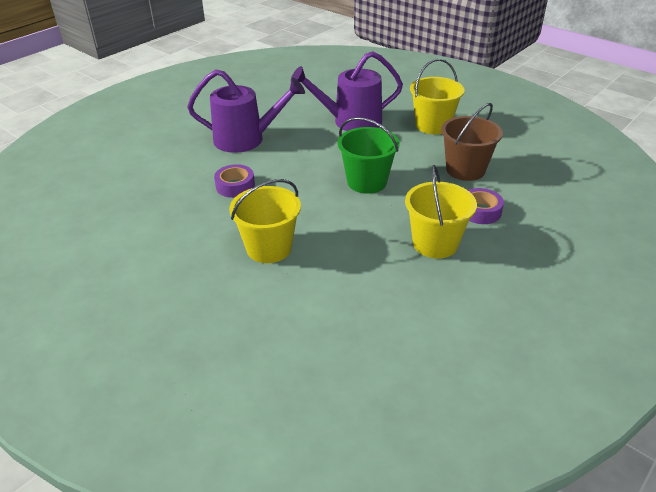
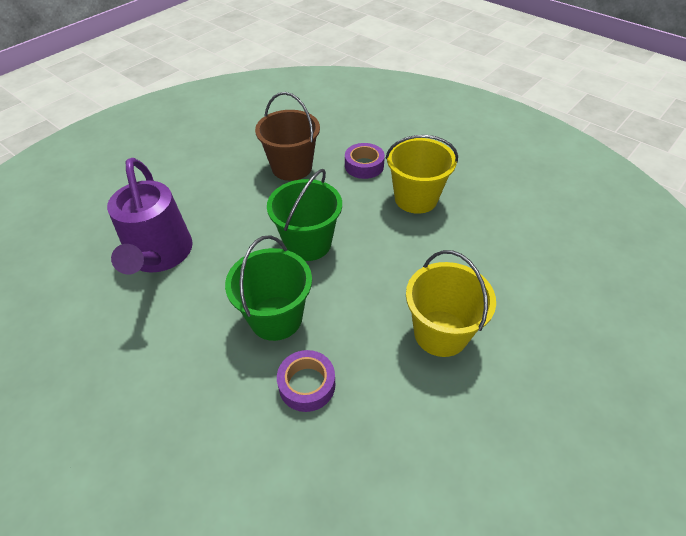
camera: 90 degrees left, 10 degrees up
(245, 139) = (174, 384): purple watering can -> none
(291, 171) = (276, 318): none -> green bucket
(433, 125) = (194, 182): yellow bucket -> none

